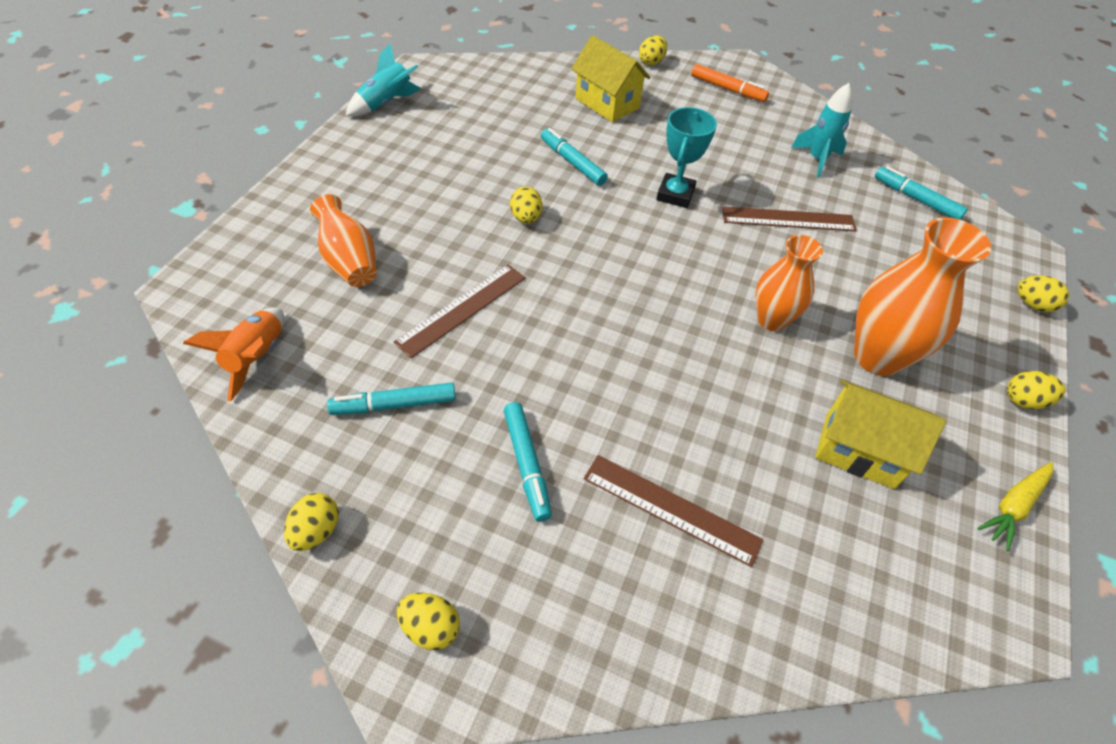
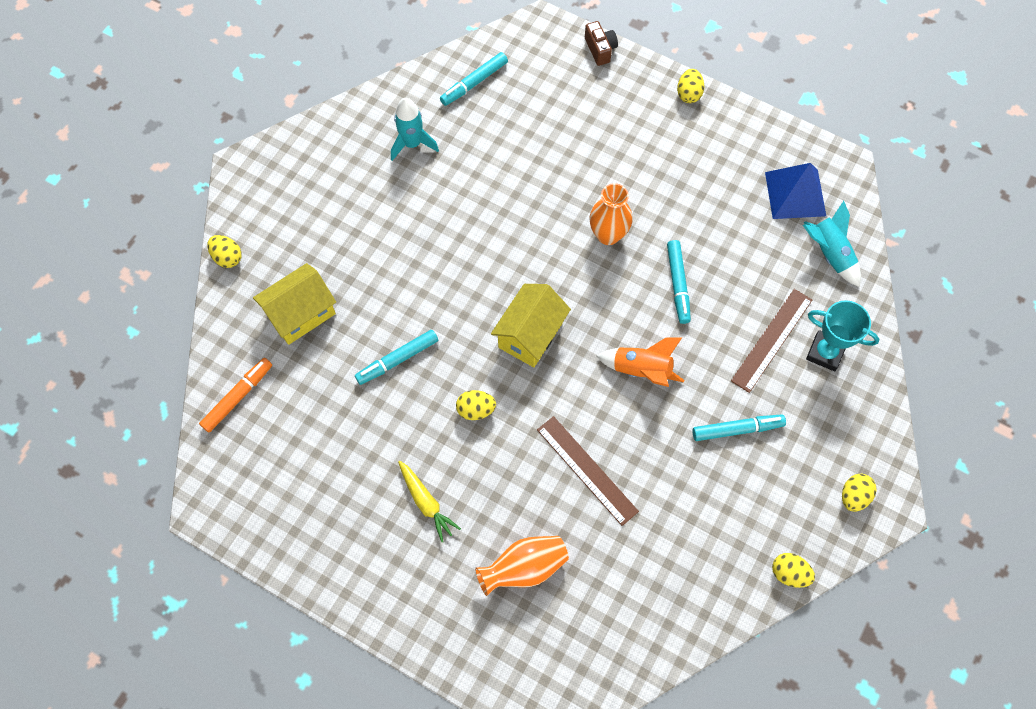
camera: 80 degrees left, 15 degrees up
(256, 357) = (634, 637): orange rocket -> orange rocket (641, 370)
(386, 103) = (275, 544): turquoise rocket -> turquoise rocket (829, 254)
(395, 405) = (684, 523): turquoise marker -> turquoise marker (678, 284)
(675, 194) = (453, 276): turquoise trophy -> turquoise trophy (825, 352)
(727, 89) = (288, 193): orange marker -> orange marker (237, 397)
(788, 219) = (493, 191): brown ruler -> none
(859, 451) = (728, 211): yellow house -> yellow house (530, 335)
(877, 357) = (647, 172): orange vase -> none
(928, 543) = (795, 194): none -> blue pyramid
(1013, 506) = (770, 135): yellow carrot -> yellow carrot (426, 502)
(1032, 305) = (600, 49): yellow egg -> brown camera

